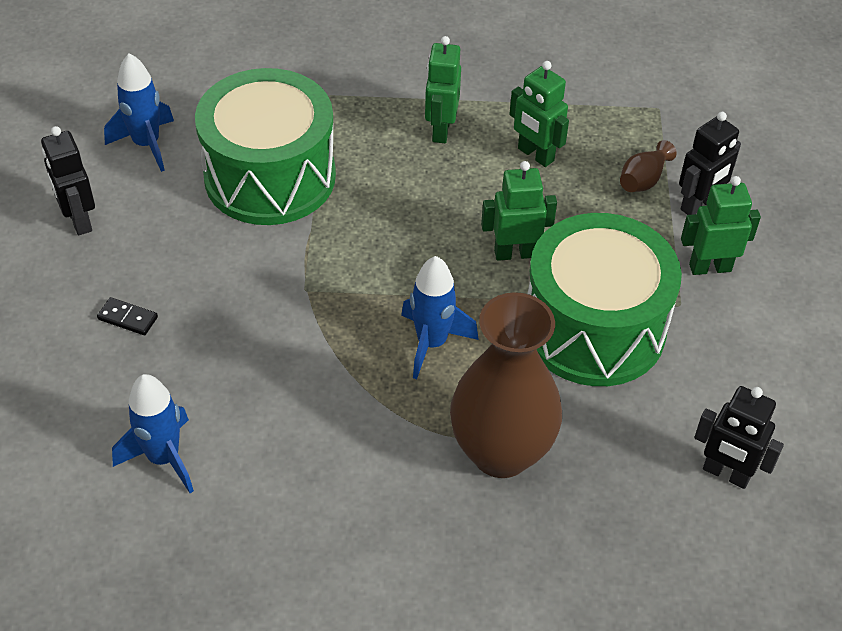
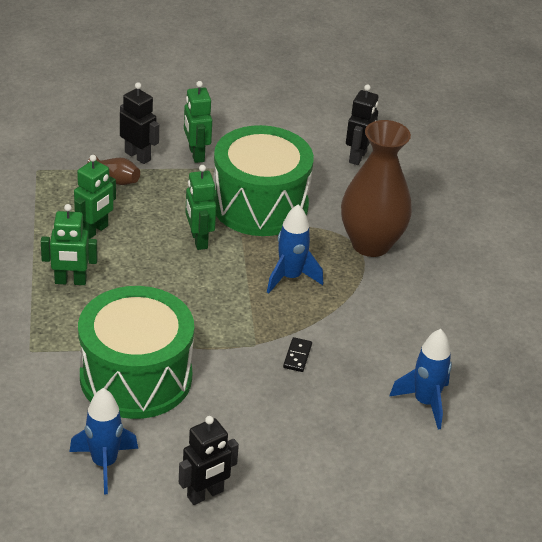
camera: 100 degrees left, 10 degrees down
(128, 318) = (305, 443): black domino -> black domino (297, 356)

